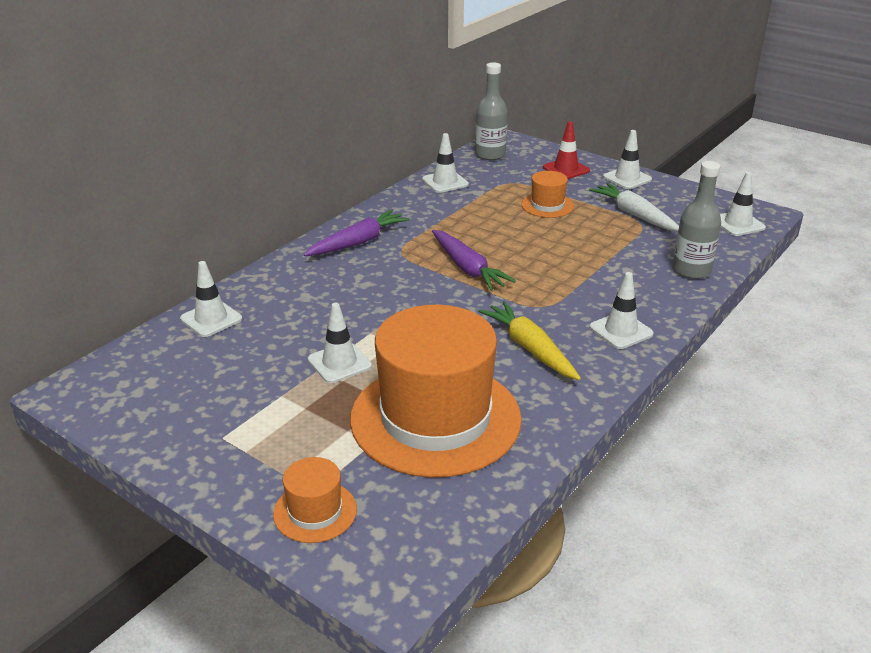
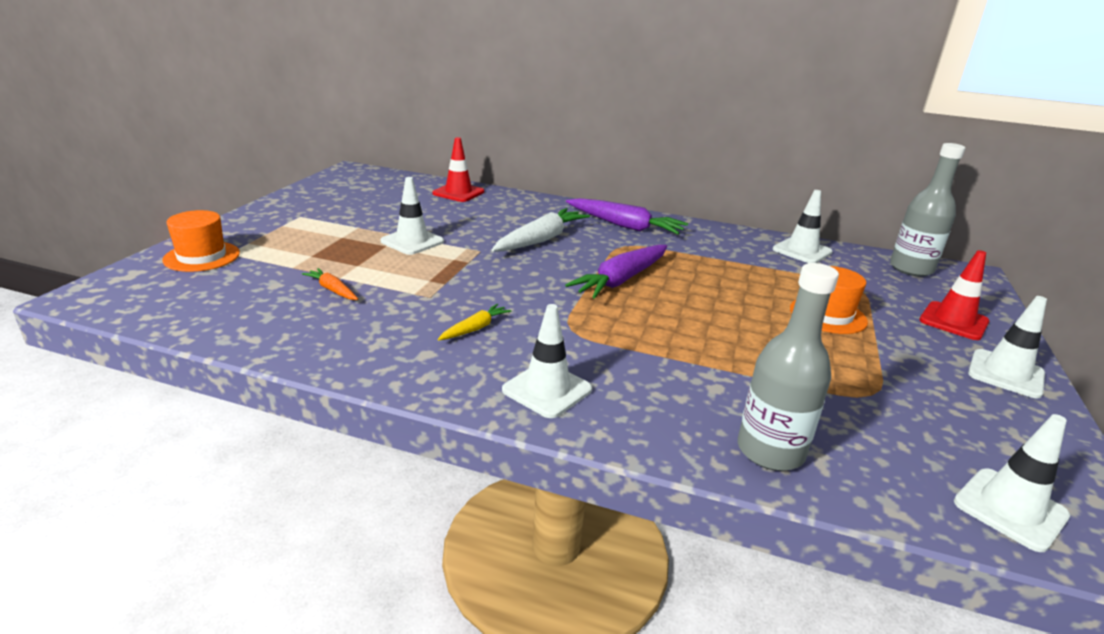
camera: 70 degrees right, 5 degrees down
(211, 319) = (458, 193): white traffic cone -> red traffic cone
(435, 418) = (332, 290): orange hat -> orange carrot
(530, 348) = (475, 328): yellow carrot -> yellow carrot, size x0.51
(634, 215) = (891, 386): white carrot -> white carrot (541, 240)

